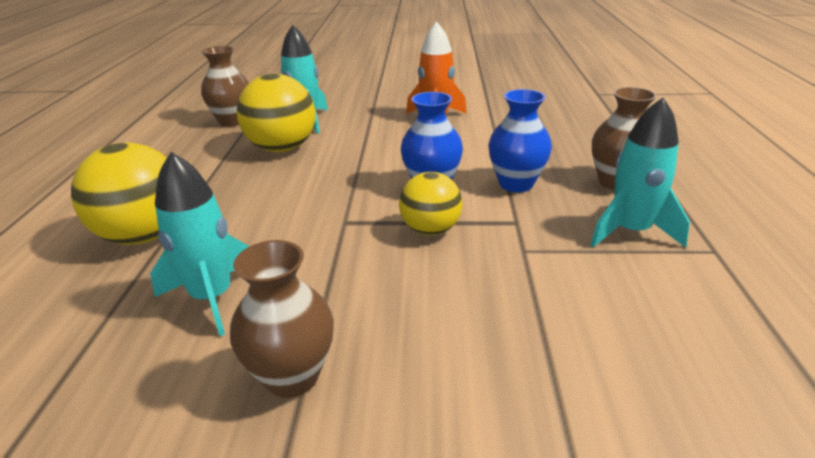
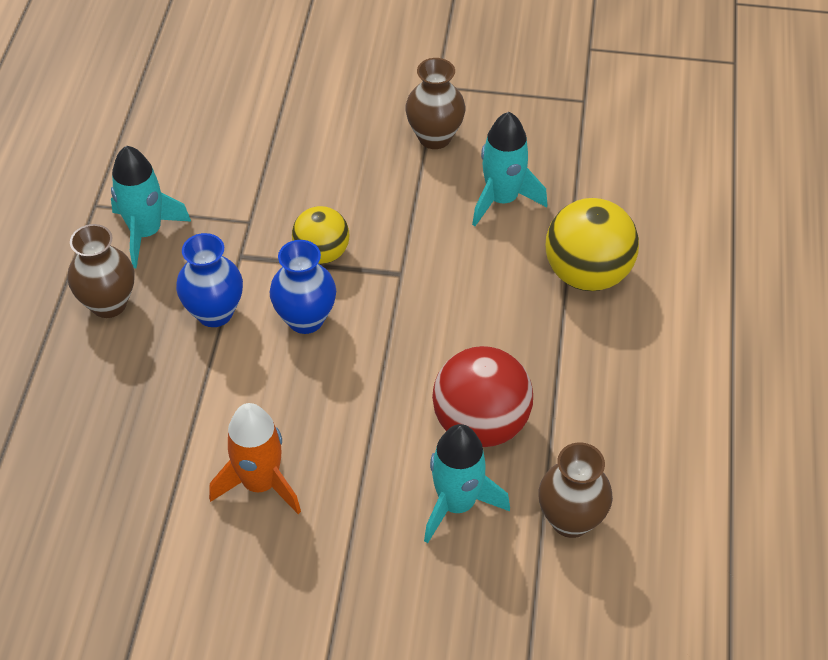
camera: 175 degrees left, 20 degrees up
(282, 148) = (480, 424): yellow ball -> red ball

